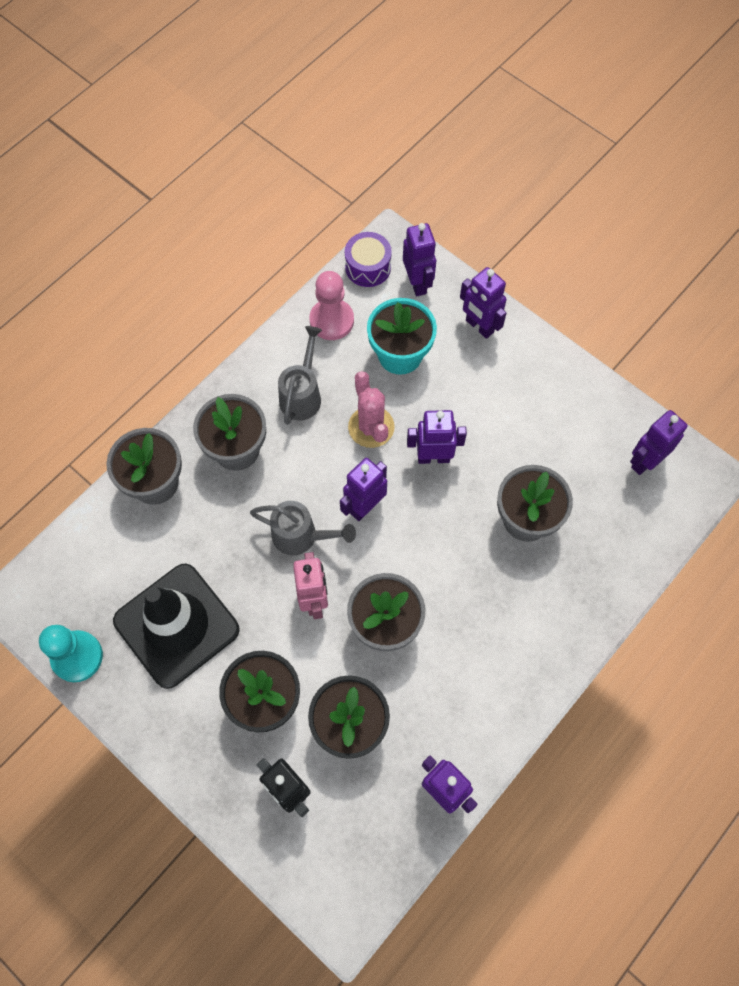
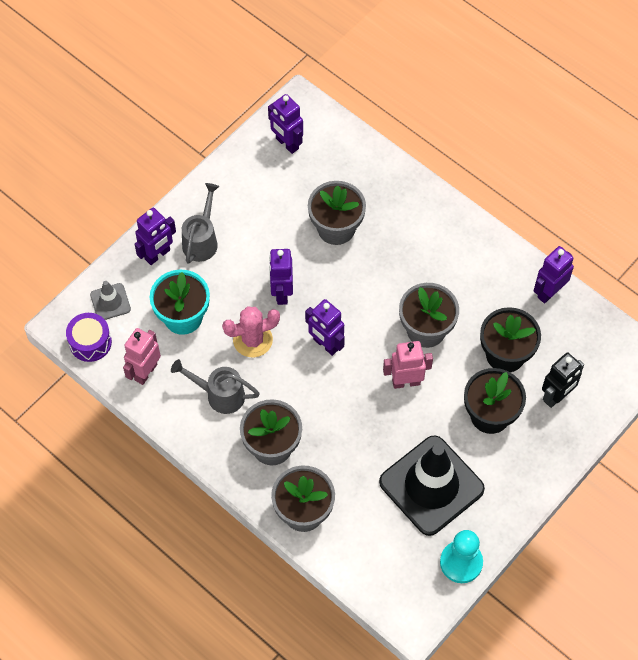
camera: 90 degrees left, 5 degrees down
(301, 536) = (352, 392): grey watering can -> grey watering can (202, 240)
(331, 320) = (145, 372): pink pawn -> pink robot
(417, 283) = (110, 302): purple robot -> grey traffic cone

